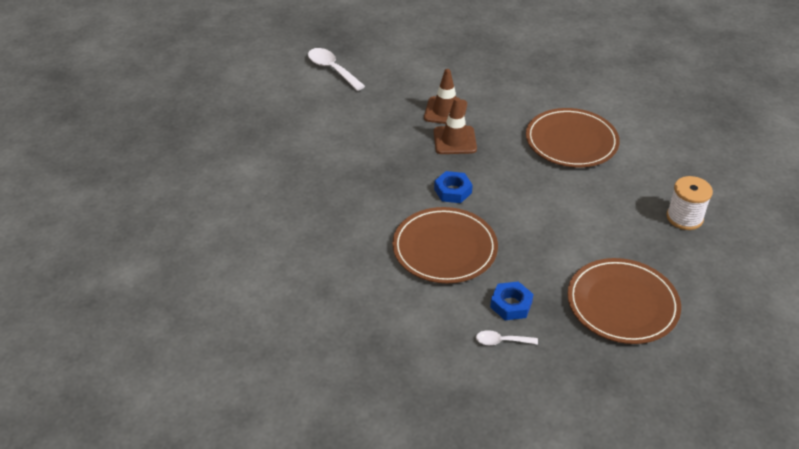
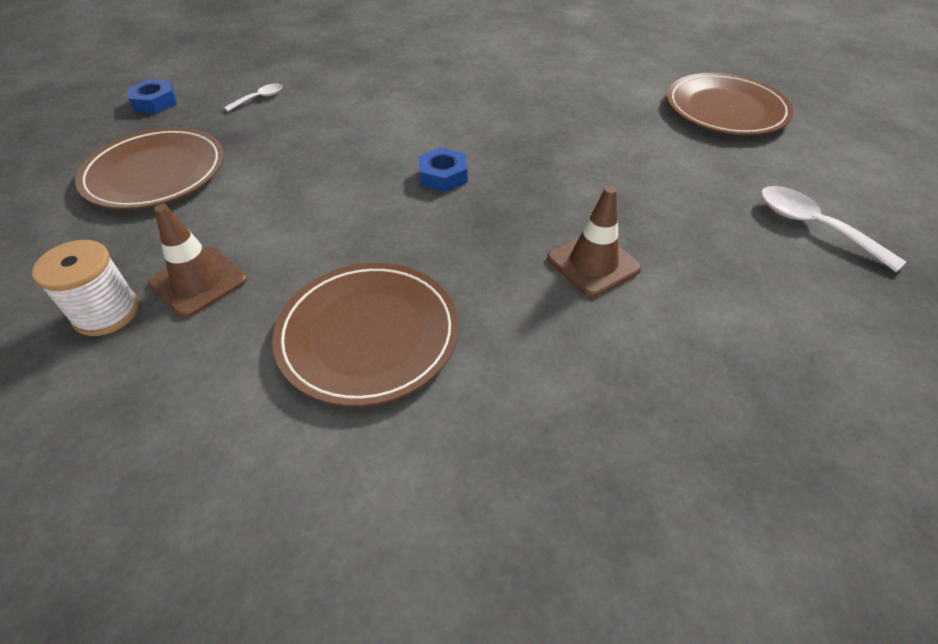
camera: 135 degrees right, 5 degrees up
(332, 69) = (813, 226): white spoon -> white spoon turned 135 degrees counterclockwise
(444, 248) = (383, 128): brown plate -> brown plate (725, 109)
(454, 140) = (521, 231): brown traffic cone -> brown traffic cone (199, 281)
(511, 304) = (274, 121): blue nut -> blue nut (155, 102)

